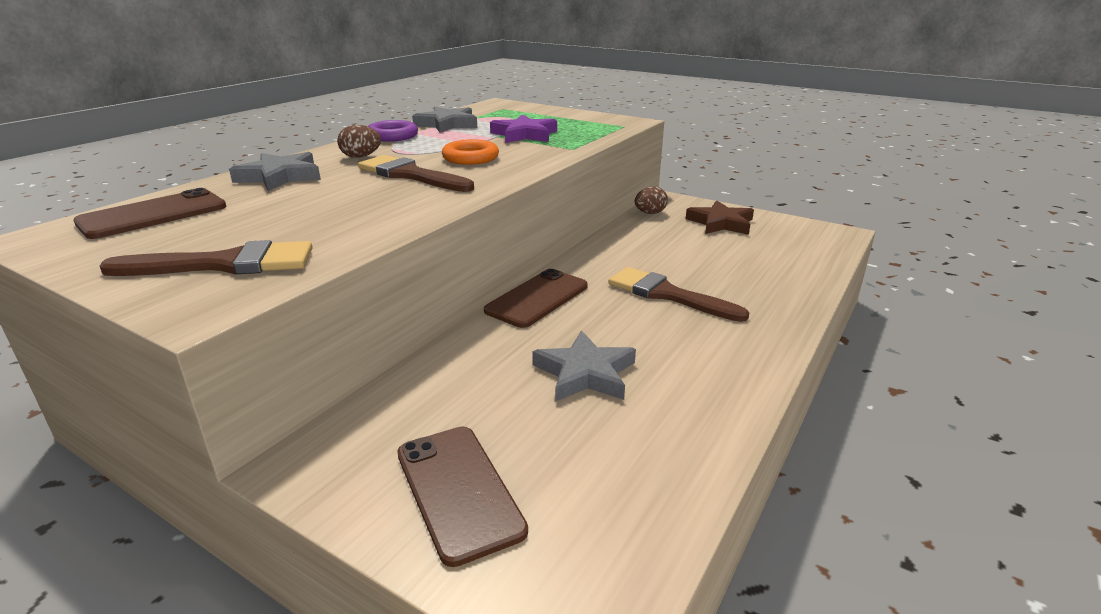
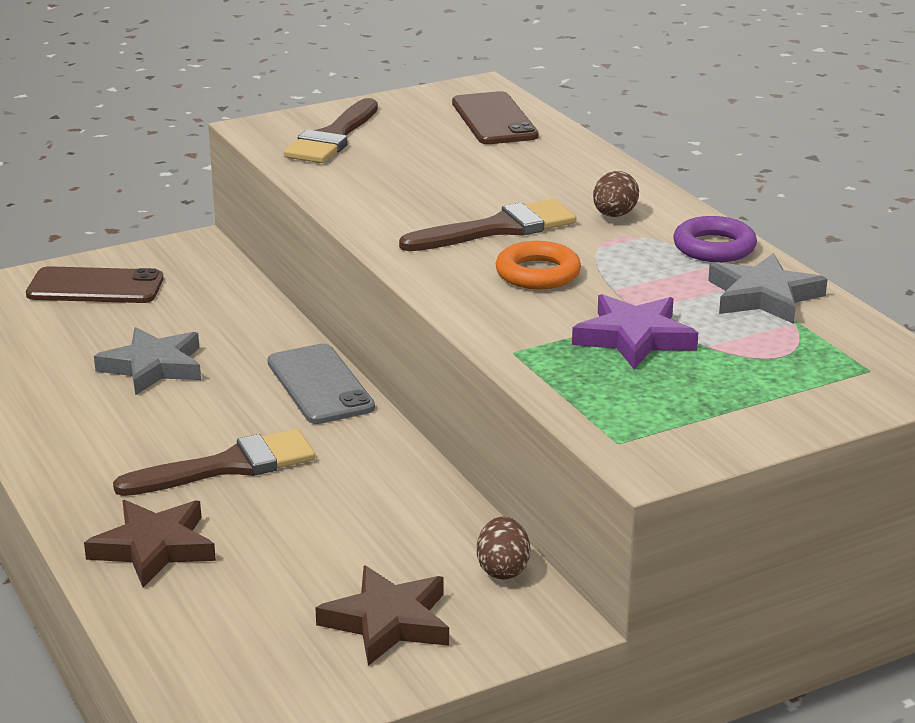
camera: 120 degrees right, 0 degrees up
(280, 177) = (567, 170): grey star -> none
(537, 298) = (319, 385): brown phone -> grey phone
(769, 287) = (154, 548): none -> brown star

